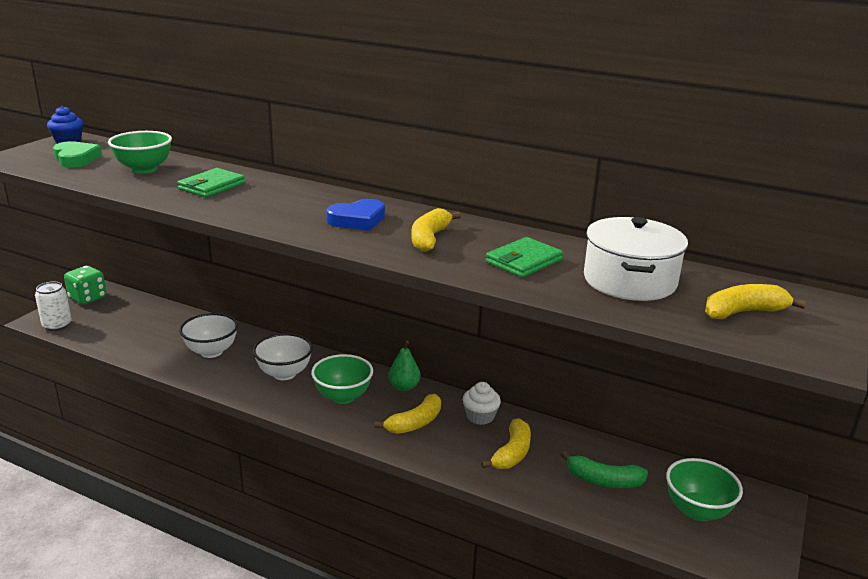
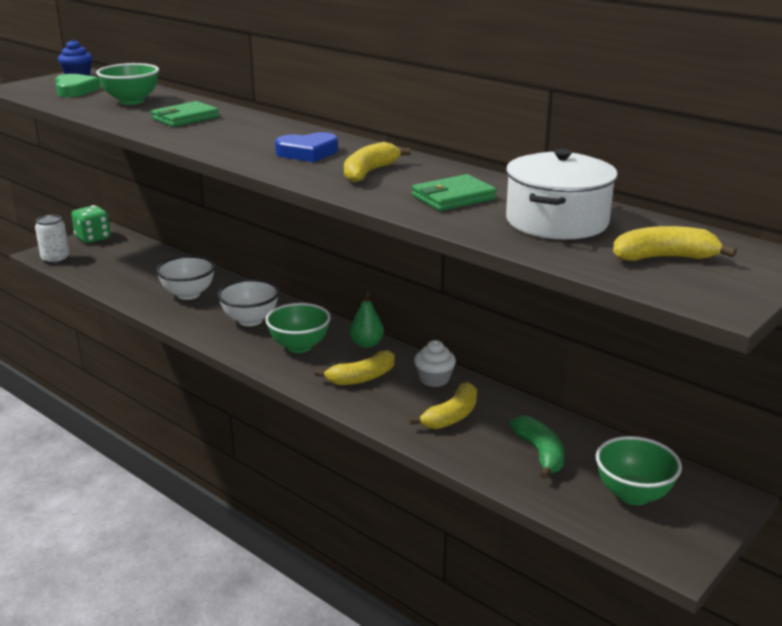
camera: 15 degrees right, 0 degrees up
(603, 481) = (540, 453): green banana -> green banana turned 135 degrees counterclockwise

